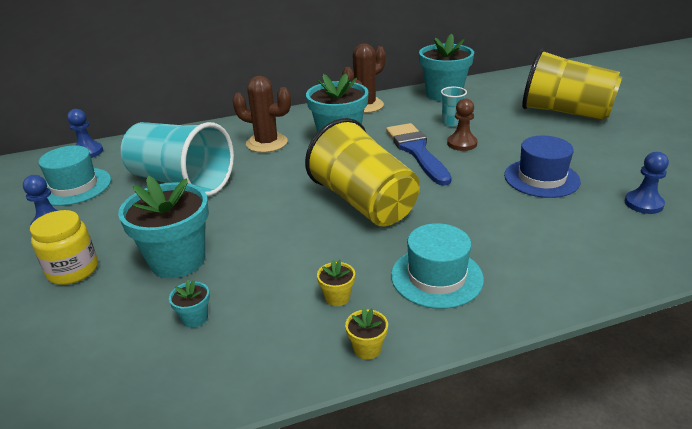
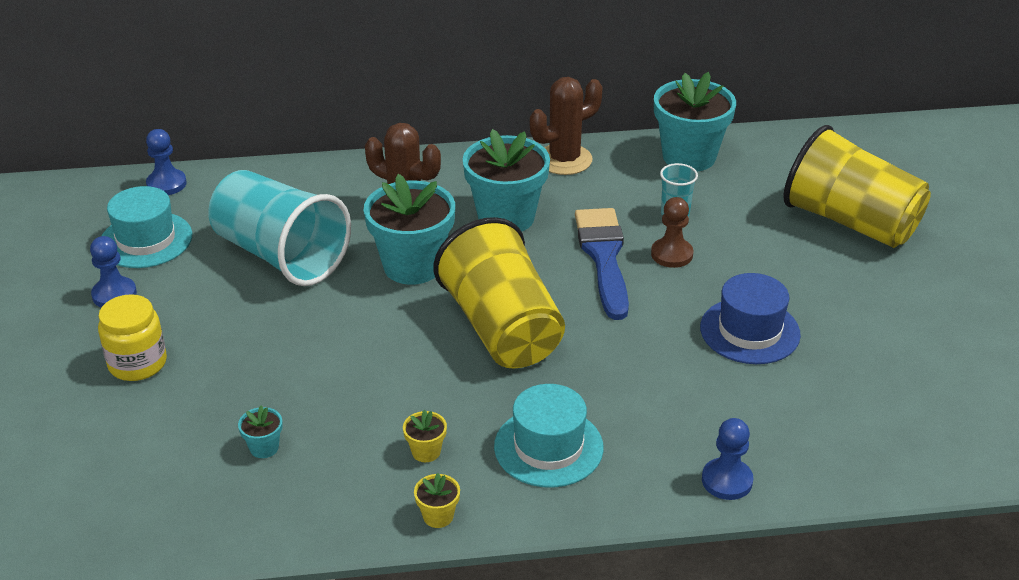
camera: 10 degrees right, 5 degrees up
(178, 260) = (257, 372): turquoise flower pot -> turquoise flower pot (413, 266)
(643, 203) = (860, 393): blue pawn -> blue pawn (727, 480)

